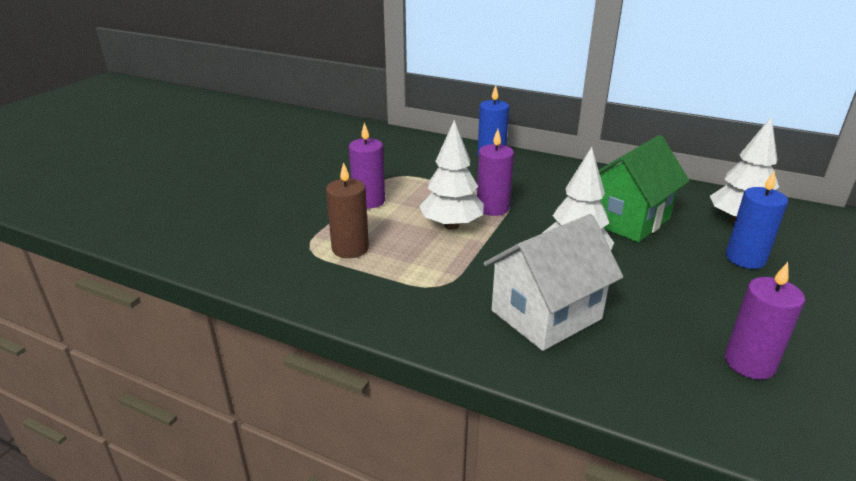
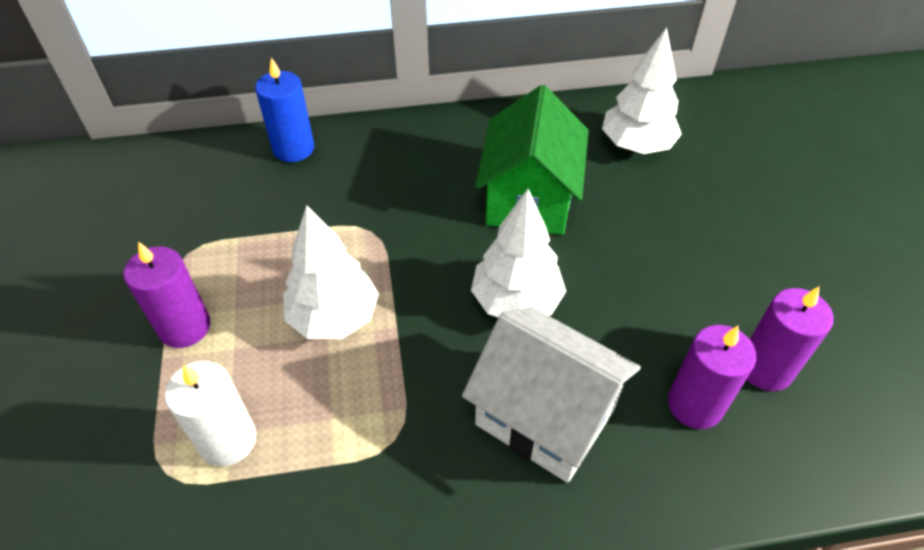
camera: 35 degrees left, 20 degrees up
(350, 248) = (228, 440): brown candle -> white candle
(492, 208) = (364, 256): purple candle -> purple candle (695, 405)
(546, 315) = (545, 416): white house -> white house turned 75 degrees counterclockwise
(745, 258) = (675, 206): blue candle -> none

